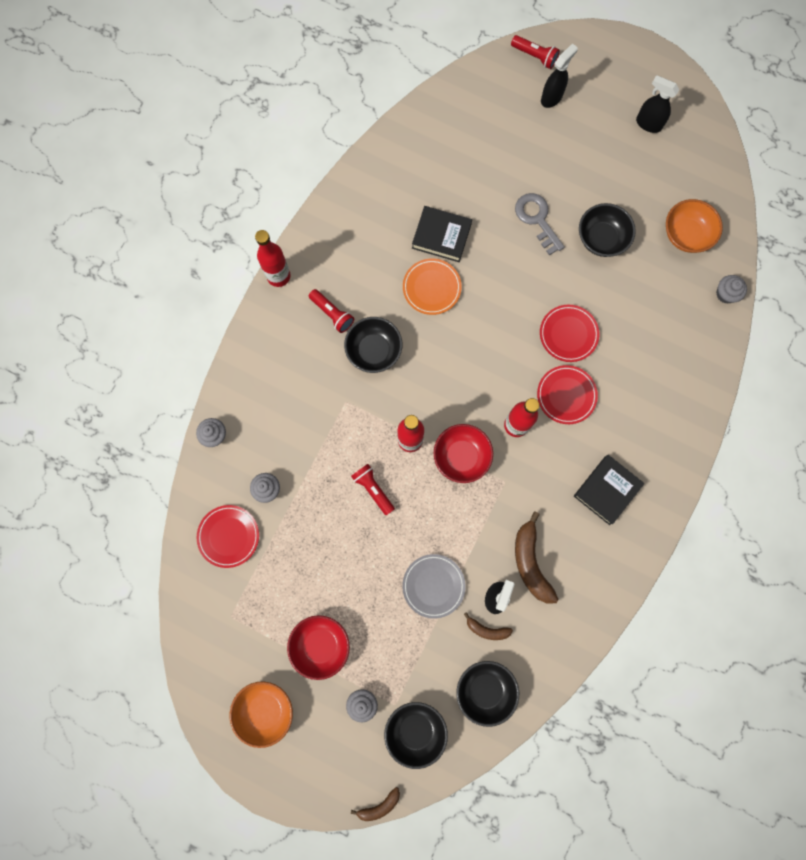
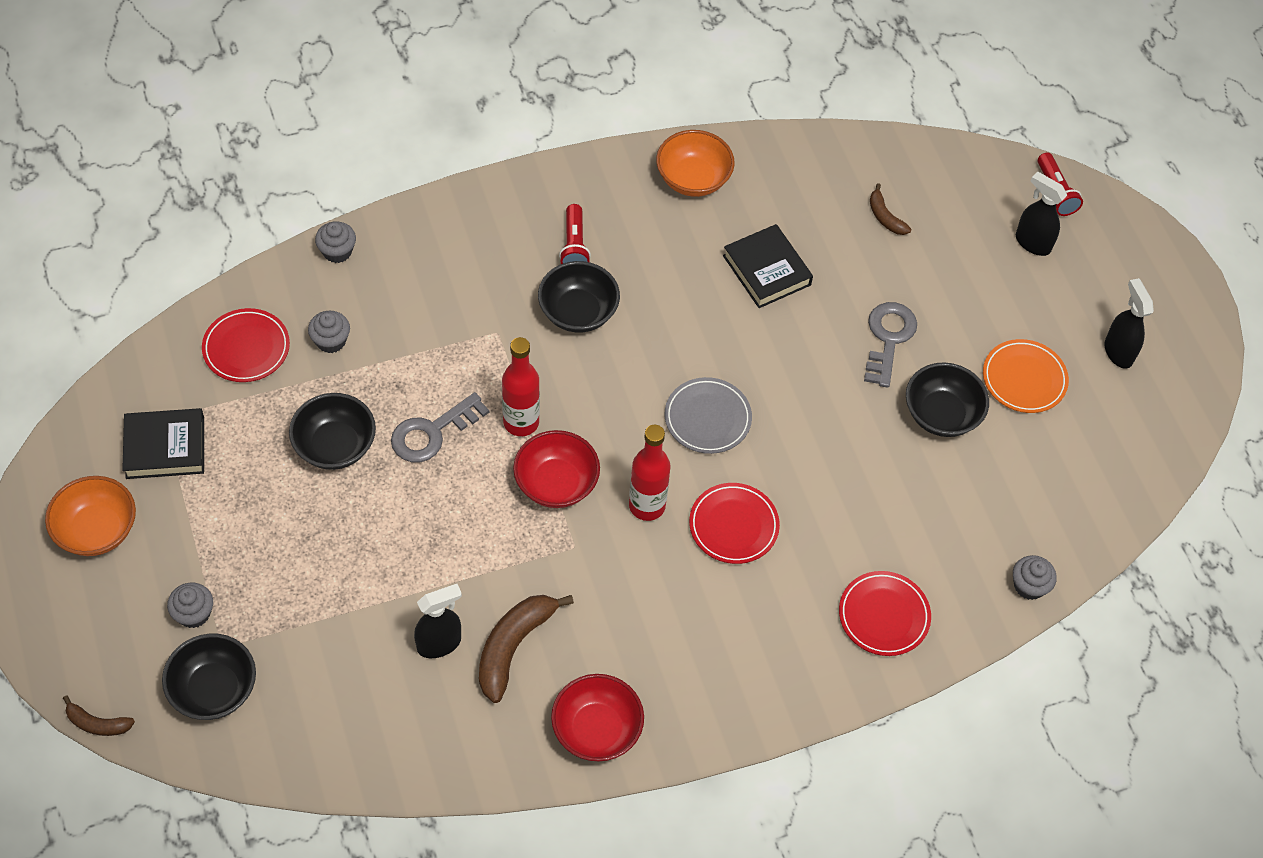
camera: 40 degrees right, 20 degrees down
(278, 276) = (559, 170): red bottle -> none
(320, 645) = (217, 523): red bowl -> red bowl (596, 730)
(373, 489) = (432, 432): red flashlight -> grey key
(431, 288) = (702, 307): orange plate -> orange plate (1024, 379)
(433, 586) = (389, 574): grey plate -> grey plate (707, 418)
(485, 690) = (326, 721): black bowl -> black bowl (335, 446)
(486, 629) = (394, 666): brown banana -> brown banana (885, 217)
(551, 97) = (1032, 243): black spray bottle -> black spray bottle turned 135 degrees counterclockwise
(568, 334) = (801, 471): red plate -> red plate (883, 616)
(607, 490) = (675, 654): black book -> black book (165, 447)
(686, 234) = (1045, 490): orange bowl -> orange bowl (693, 179)

